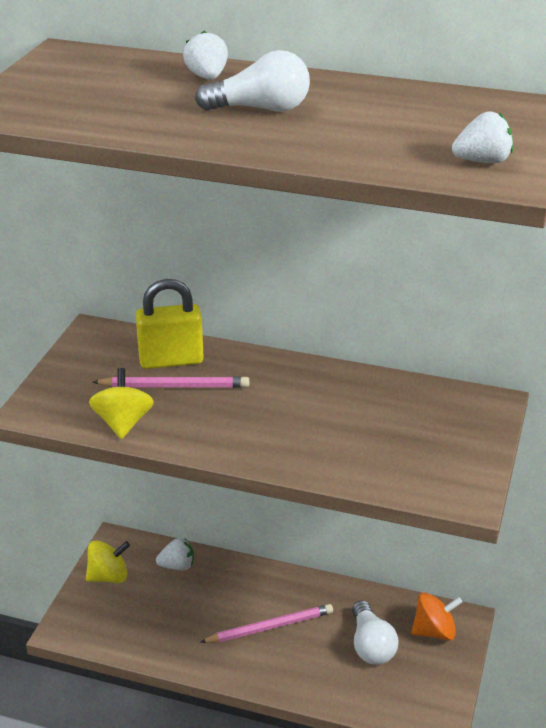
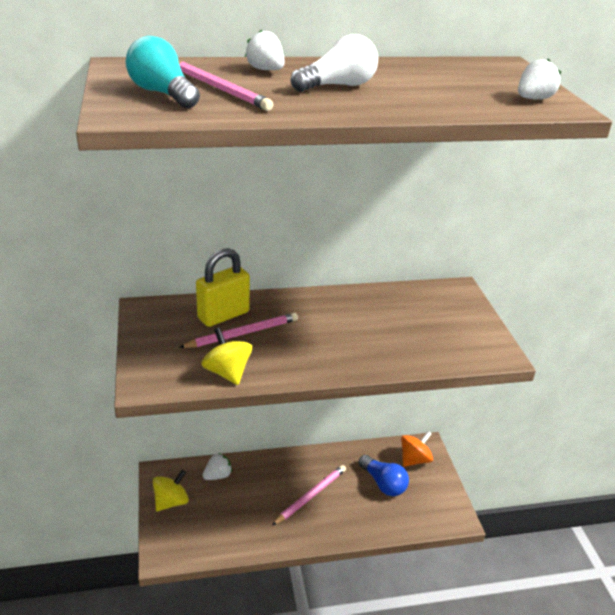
camera: 30 degrees left, 0 degrees up
(60, 93) = (162, 94): none -> turquoise light bulb
(125, 94) = (220, 89): none -> pink pencil
(371, 645) = (383, 483): white light bulb -> blue light bulb

